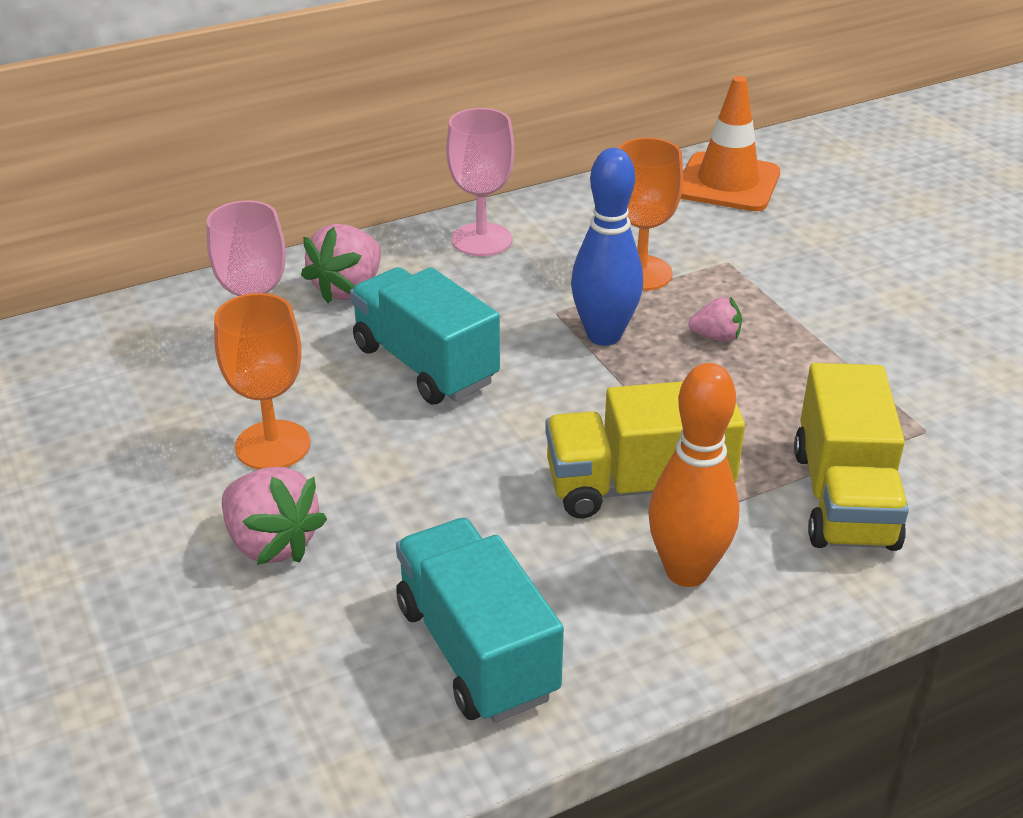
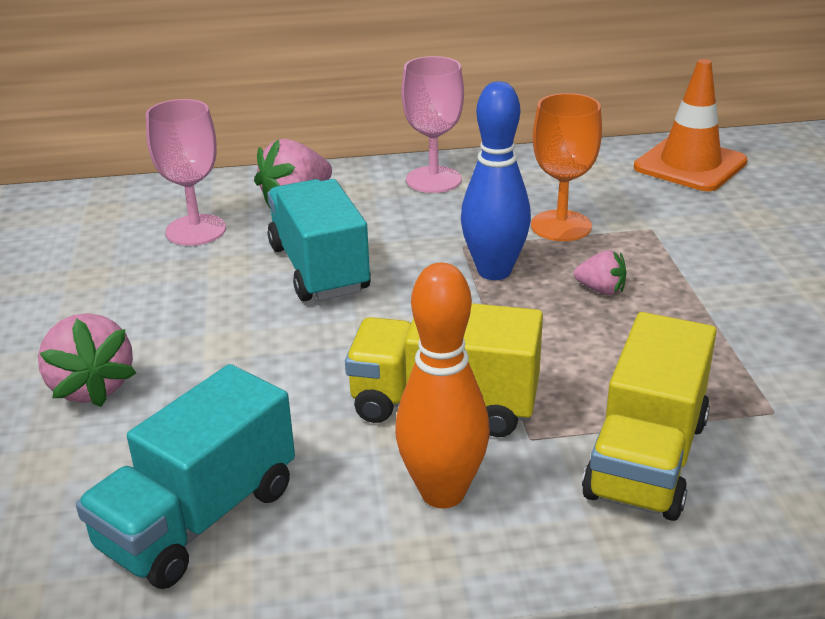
camera: 20 degrees right, 5 degrees down
(272, 445) = (149, 310): orange goblet -> none
(476, 650) = (199, 518): turquoise truck -> turquoise truck turned 135 degrees counterclockwise

